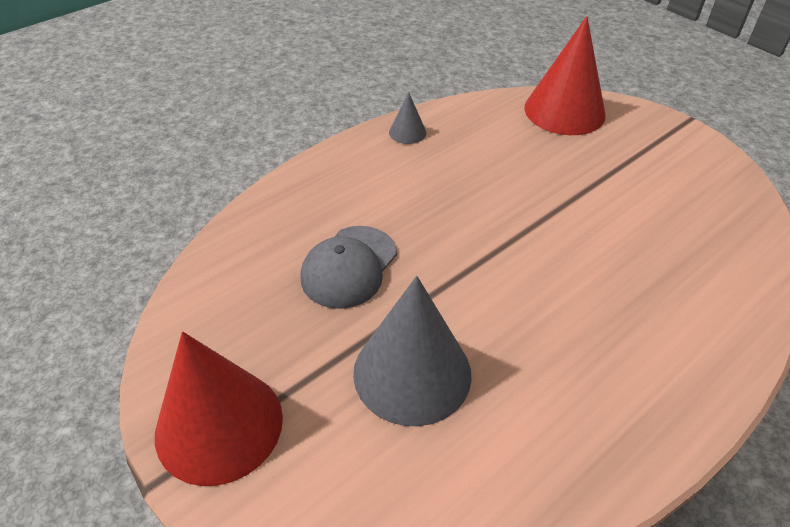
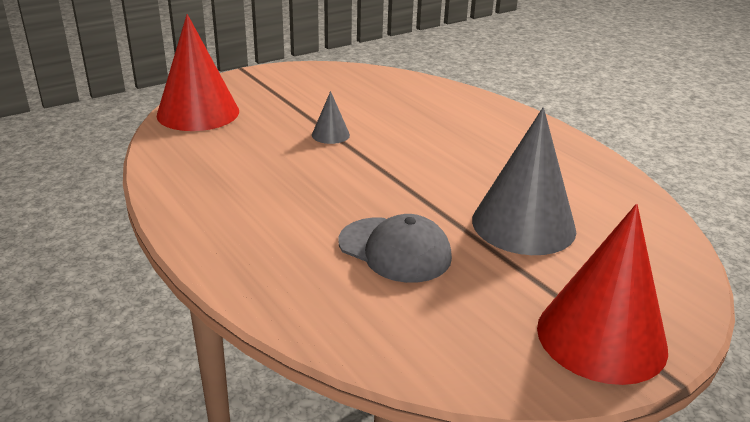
camera: 85 degrees left, 15 degrees down
(407, 132) = (183, 198): grey cone -> grey cone (330, 135)

